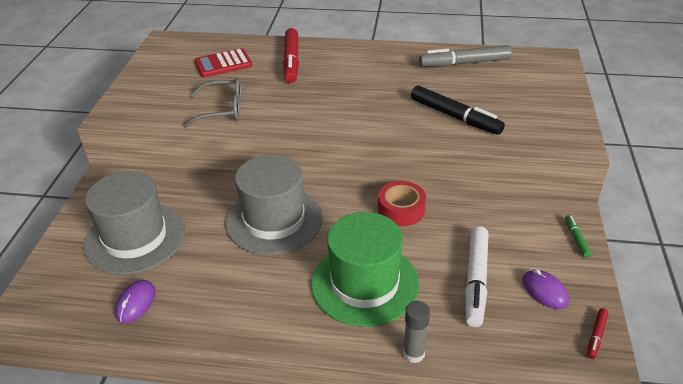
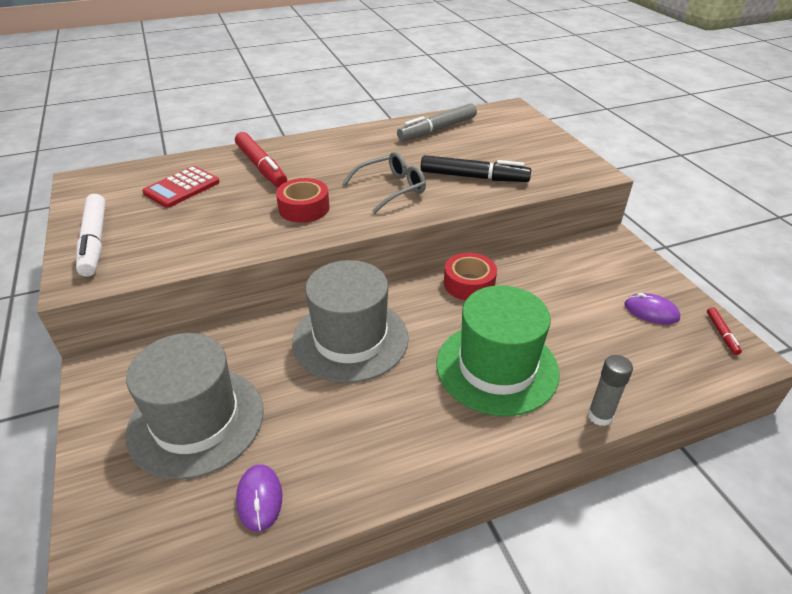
camera: 30 degrees left, 0 degrees up
(223, 109) = (224, 235): grey glasses -> grey glasses (391, 189)
(294, 105) = (304, 208): none -> red tape
(476, 280) = (590, 324): white marker -> white marker (95, 241)
(576, 239) = (634, 258): green marker -> none

